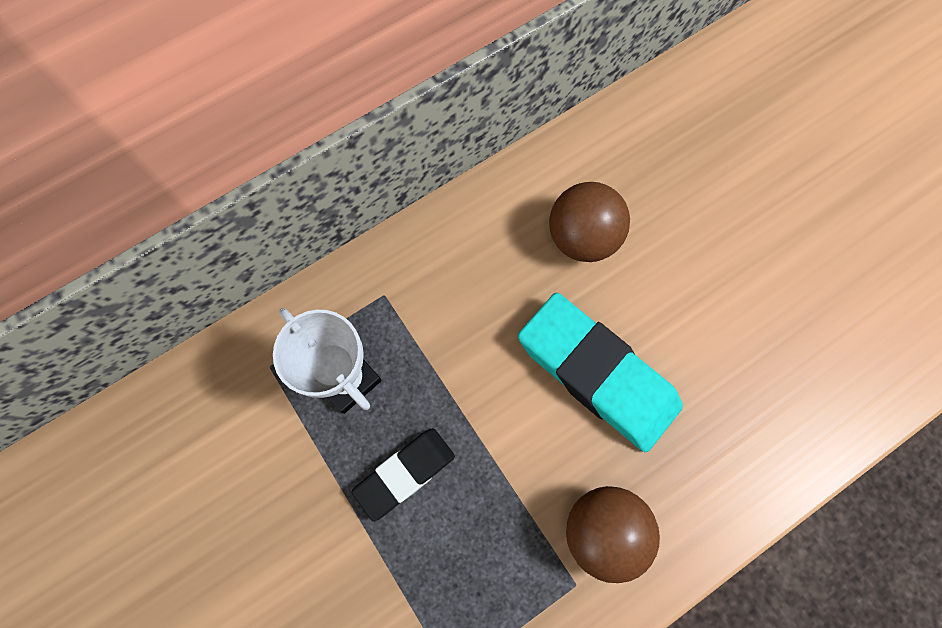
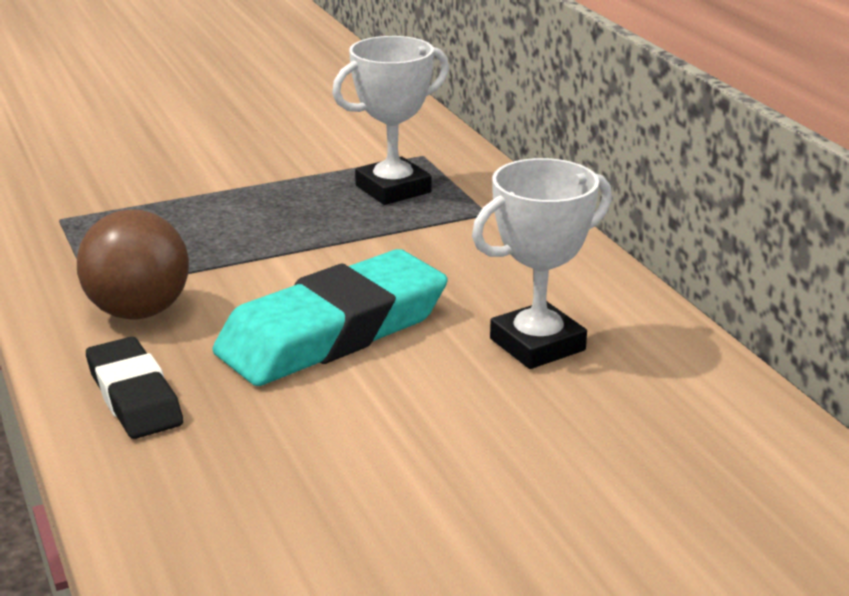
camera: 100 degrees right, 45 degrees down
(405, 473) = (274, 210): black eraser -> black eraser (134, 396)
(582, 237) = (537, 344): brown ball -> white trophy

